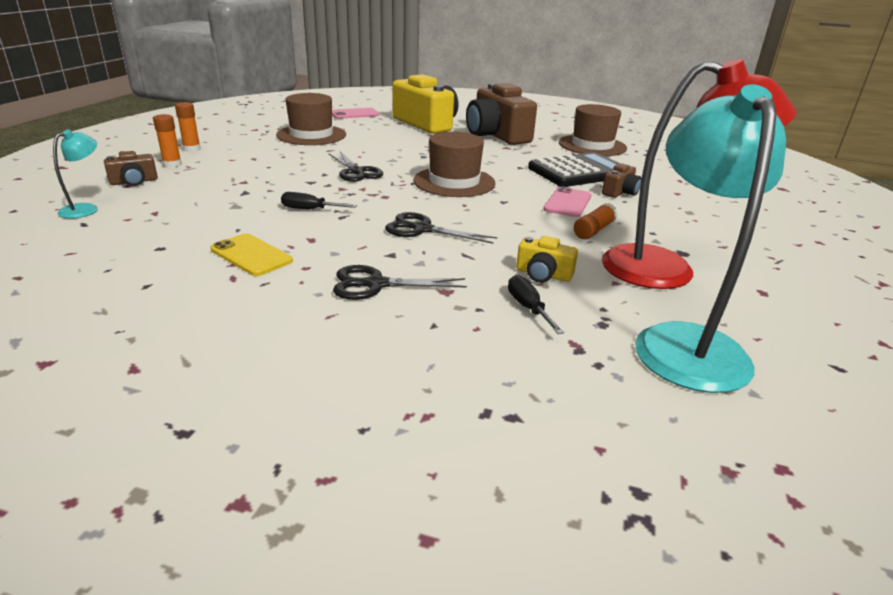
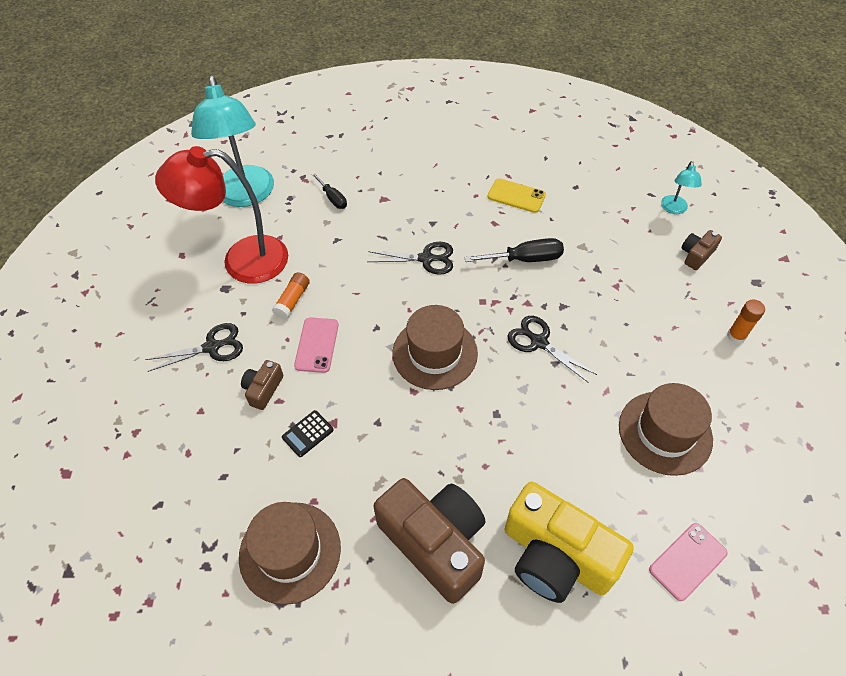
camera: 165 degrees right, 25 degrees up
(172, 164) = (709, 295): orange glue stick -> none
(310, 209) = (525, 259): black screwdriver -> black screwdriver, size x1.56
(375, 284) = (426, 192): black scissors -> black scissors (212, 347)
(543, 274) = (327, 231): yellow camera -> none
(579, 172) = (308, 434): black calculator -> black calculator, size x0.42

